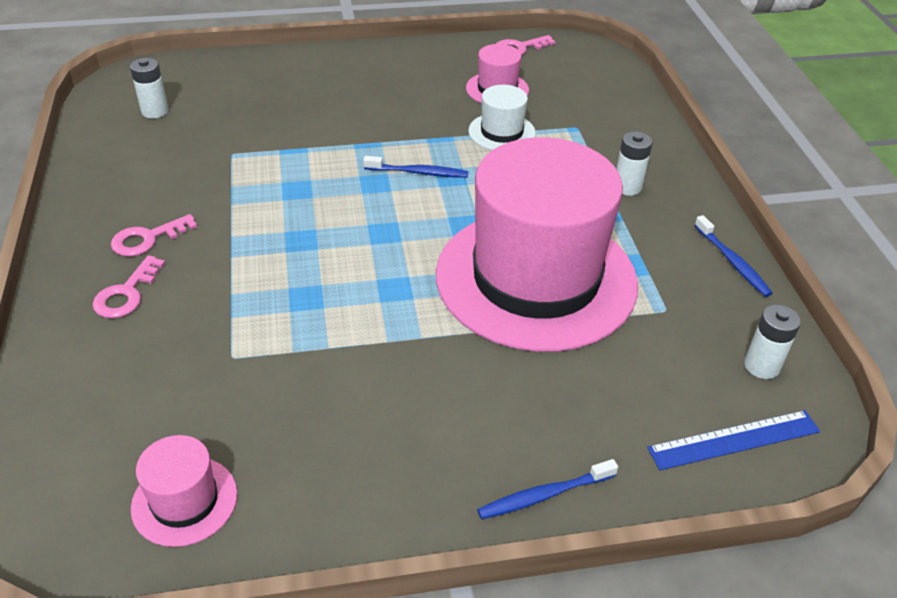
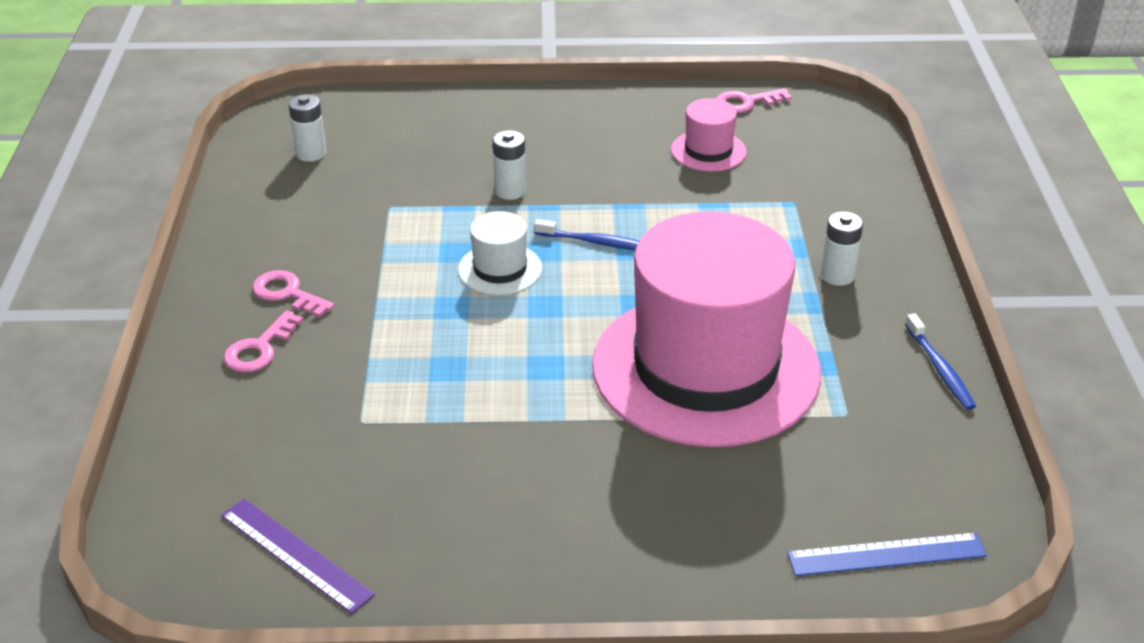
camera: 10 degrees right, 5 degrees down
(147, 239) = (287, 293): pink key -> pink key turned 60 degrees clockwise
(184, 501) = (296, 554): pink hat -> purple ruler
(501, 132) = (702, 202): white hat -> white hat (500, 269)
(544, 495) = (664, 587): blue toothbrush -> none
(761, 366) = (941, 483): white battery -> white battery (510, 191)

